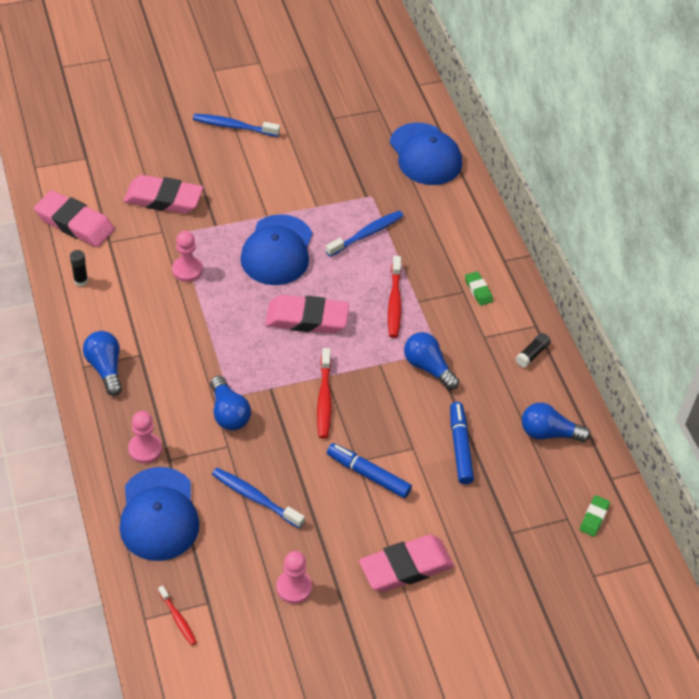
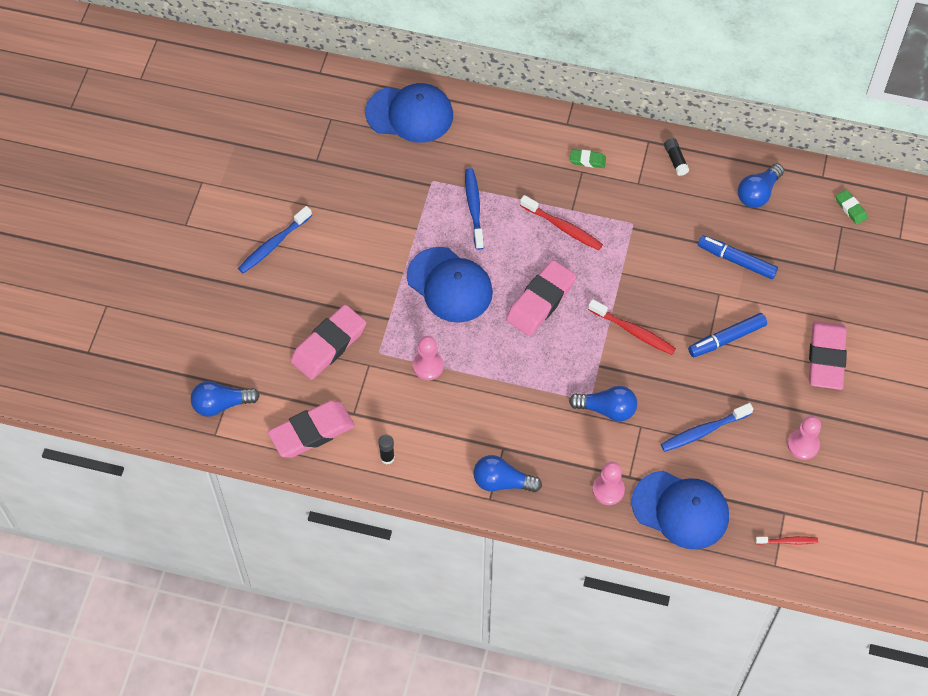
camera: 55 degrees left, 10 degrees up
(428, 367) = (645, 240): blue light bulb -> blue light bulb (221, 404)

